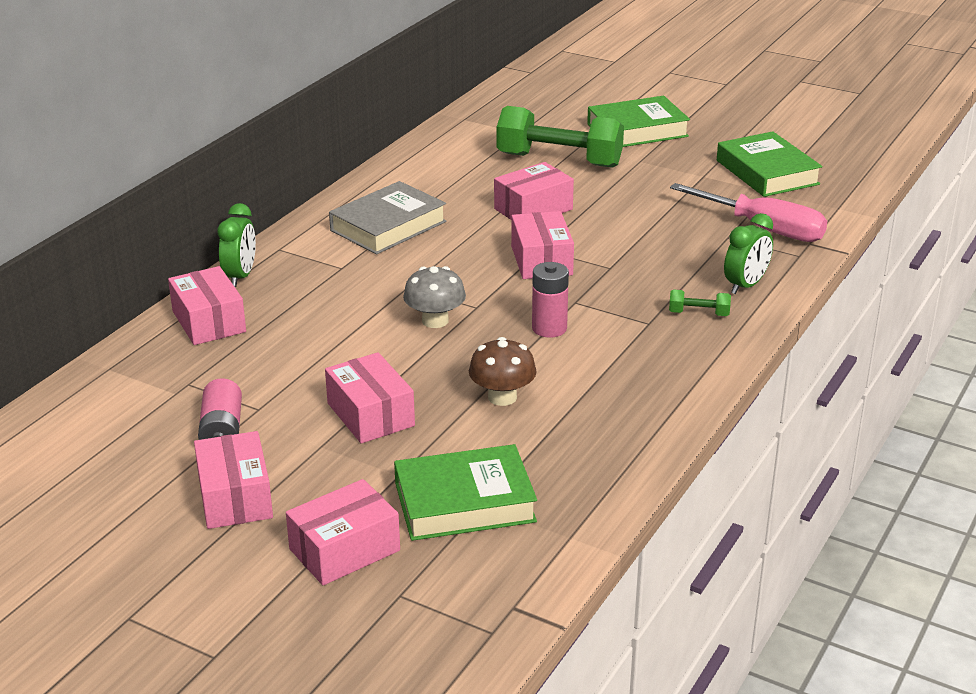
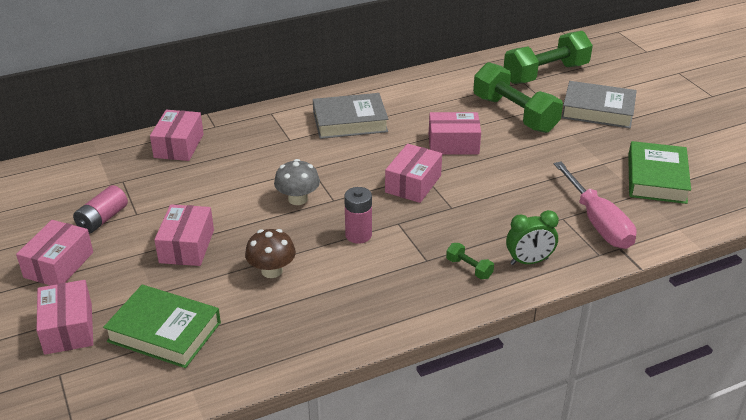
camera: 35 degrees right, 5 degrees up
(240, 276) = (229, 123): green clock -> none
(344, 550) = (68, 328): pink box -> pink box turned 75 degrees clockwise
(541, 112) = (545, 73): none -> green dumbbell
(637, 130) = (598, 110): green book -> grey book

